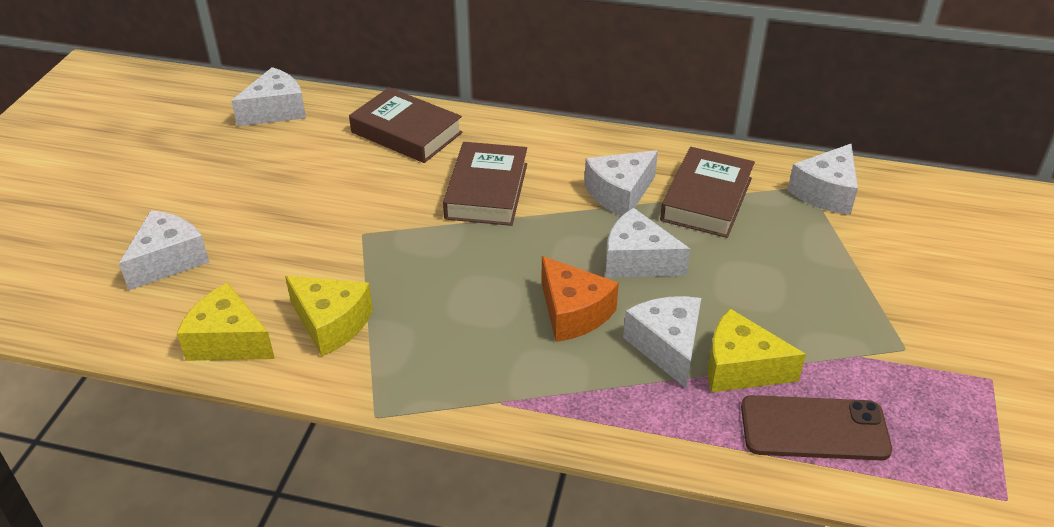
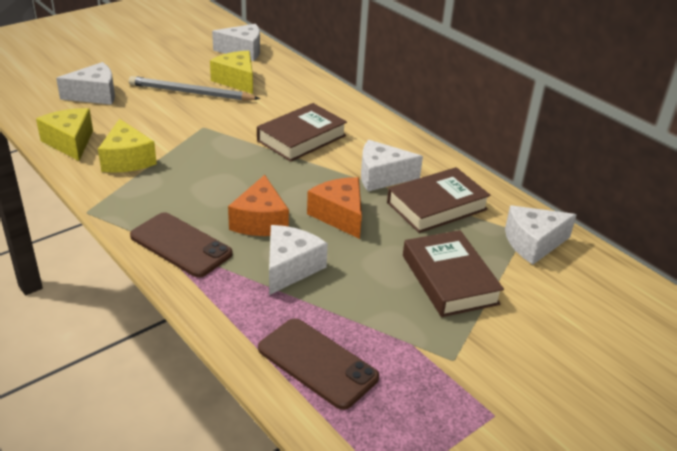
camera: 35 degrees right, 5 degrees down
(288, 197) = (191, 93): none -> grey pencil
(406, 132) = (298, 90): brown book -> brown book (449, 279)
(532, 390) = (180, 245): none -> brown phone
(637, 261) = (339, 215): white cheese -> orange cheese
(740, 368) = (319, 304): yellow cheese -> yellow cheese (236, 80)

